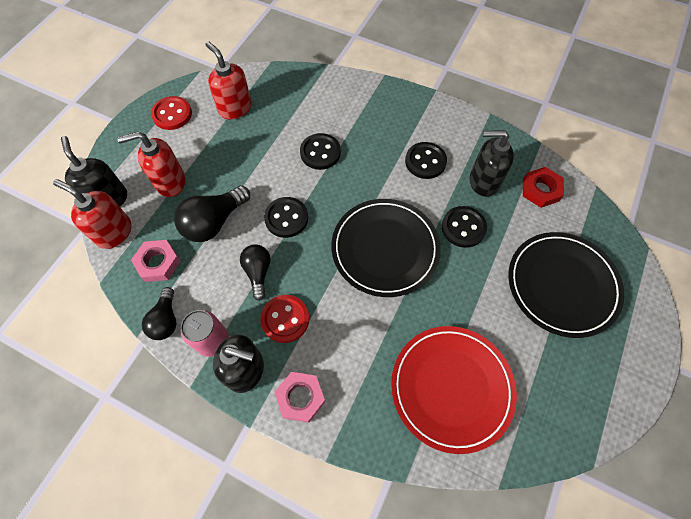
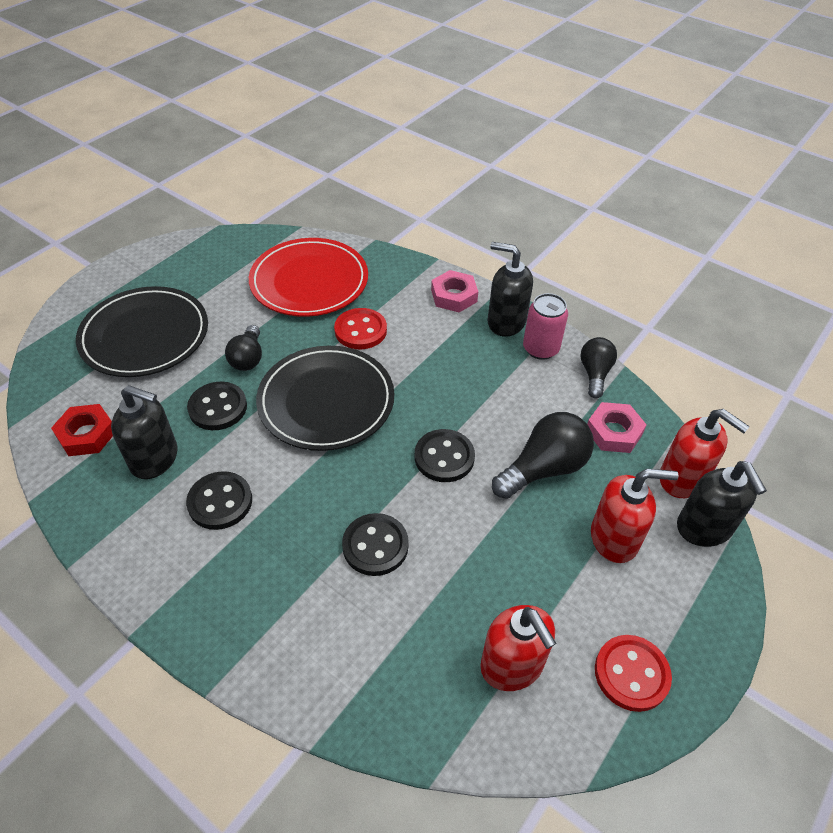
camera: 170 degrees left, 15 degrees down
(258, 272) = (487, 402): black light bulb -> black light bulb (248, 358)
(285, 319) = (460, 354): red button -> red button (360, 330)

